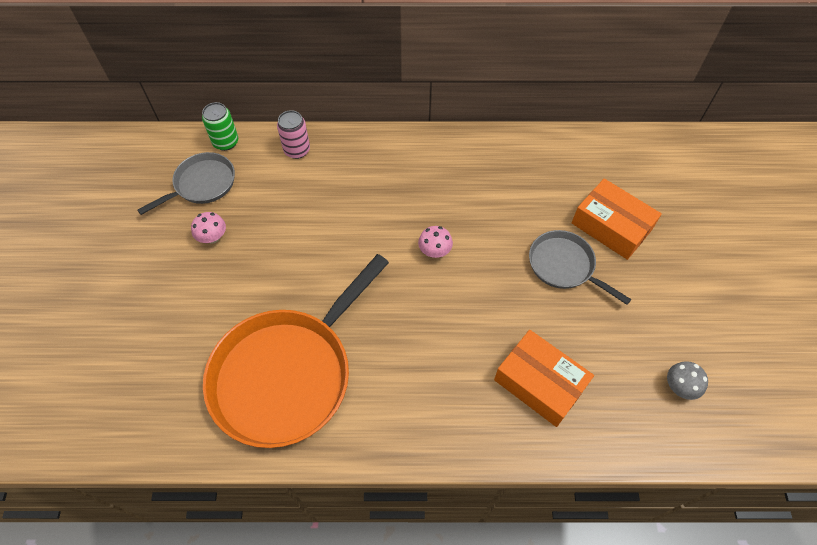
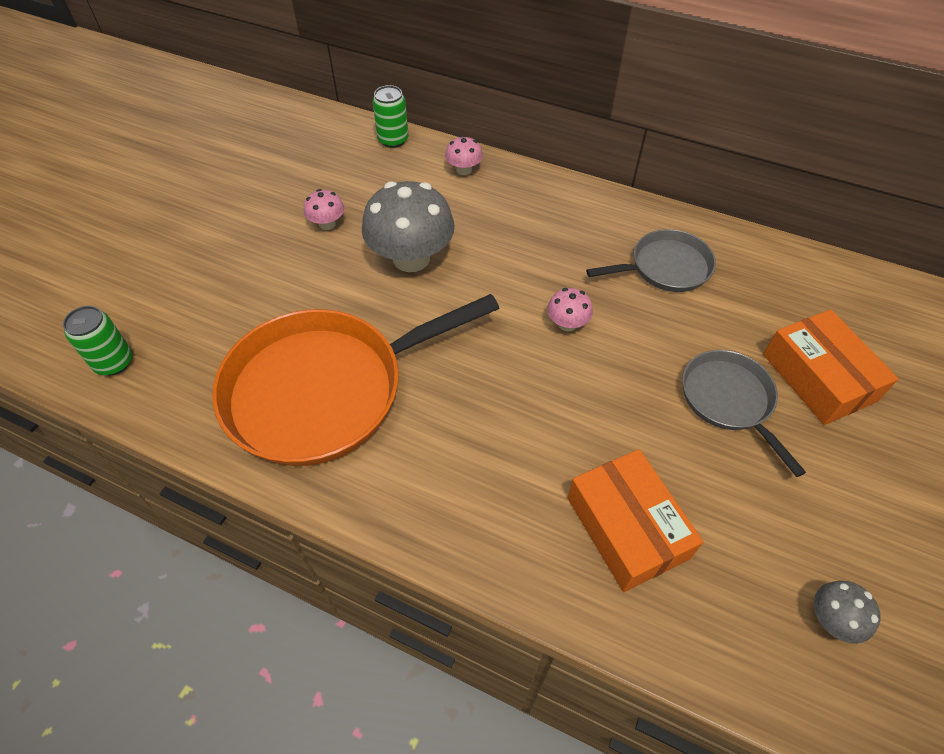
camera: 25 degrees right, 5 degrees down
(105, 423) = (114, 362): none -> green can
(202, 184) = (346, 171): grey pan -> grey pan (665, 267)
(295, 242) = (411, 258): none -> grey mushroom
(297, 150) = (464, 170): pink can -> pink mushroom

